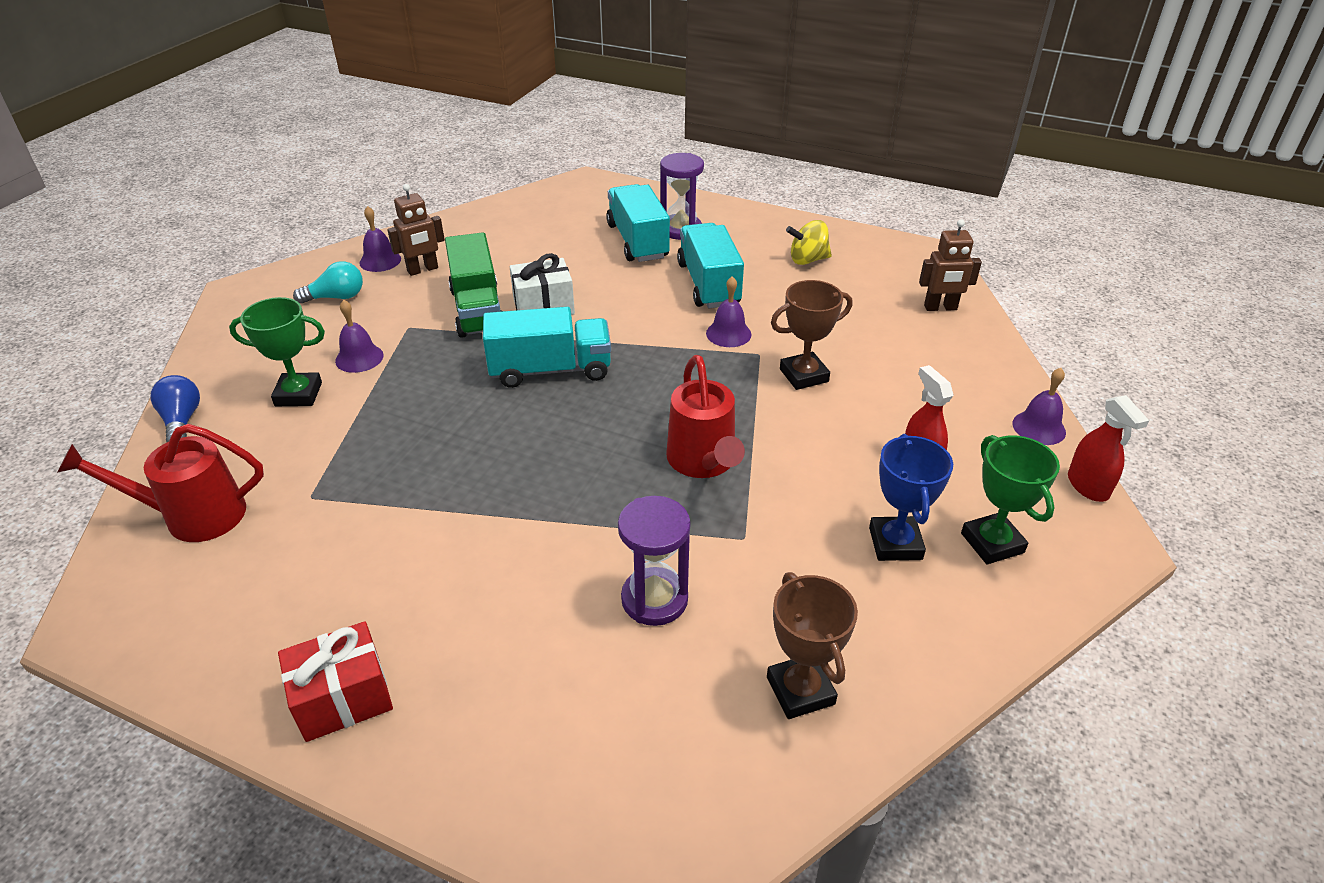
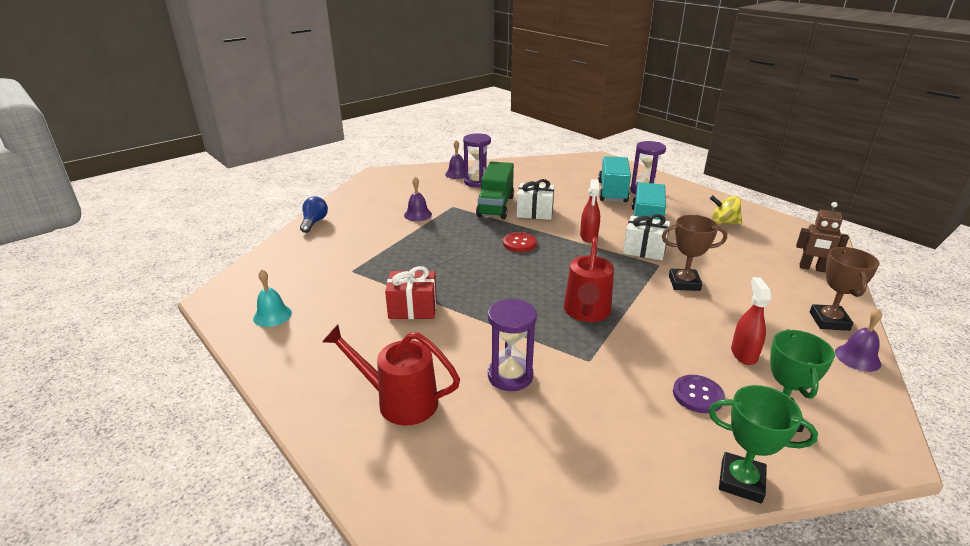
camera: 25 degrees right, 10 degrees down
(192, 516) = (291, 264): red watering can -> red watering can (398, 401)
(223, 625) = (272, 315): none -> turquoise bell
(298, 394) = (376, 224): green trophy -> green trophy (741, 481)
(336, 297) = (424, 186): turquoise light bulb -> none
(343, 698) = (306, 368): red gift -> red gift (413, 308)
(423, 270) = (477, 182): brown robot -> purple hourglass
(550, 370) = (519, 243): turquoise truck -> red button
(728, 333) = (644, 250): purple bell -> white gift
(800, 690) = (576, 458): brown trophy -> brown trophy (829, 321)
(895, 543) = (697, 395): blue trophy -> purple button
(1088, 486) = (883, 406): red spray bottle -> red spray bottle (588, 236)

